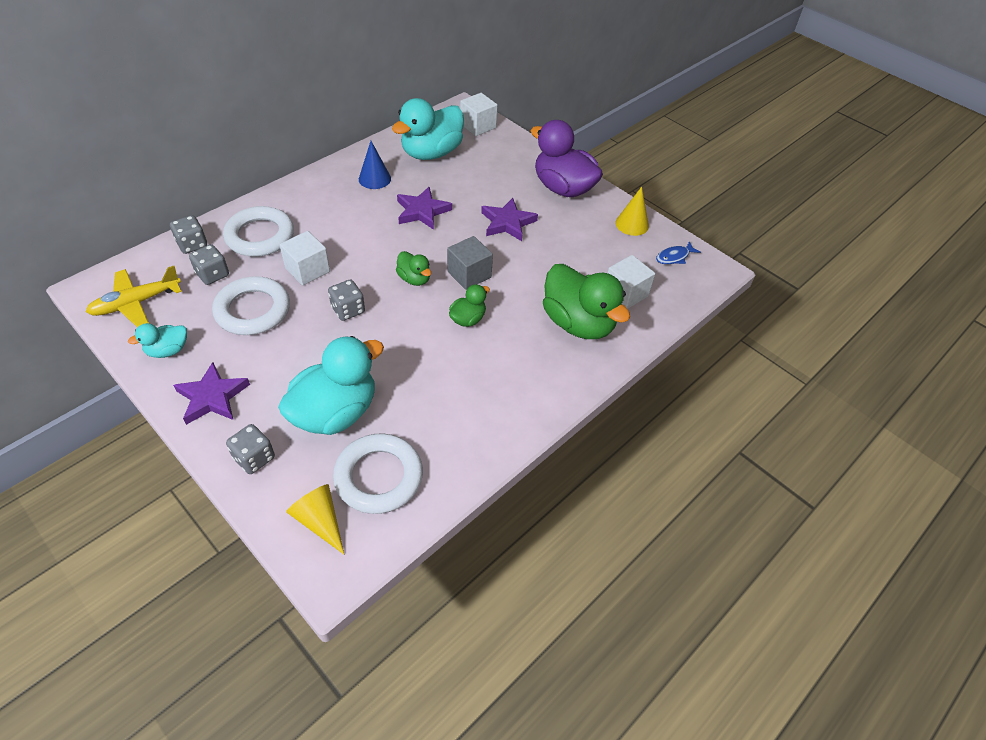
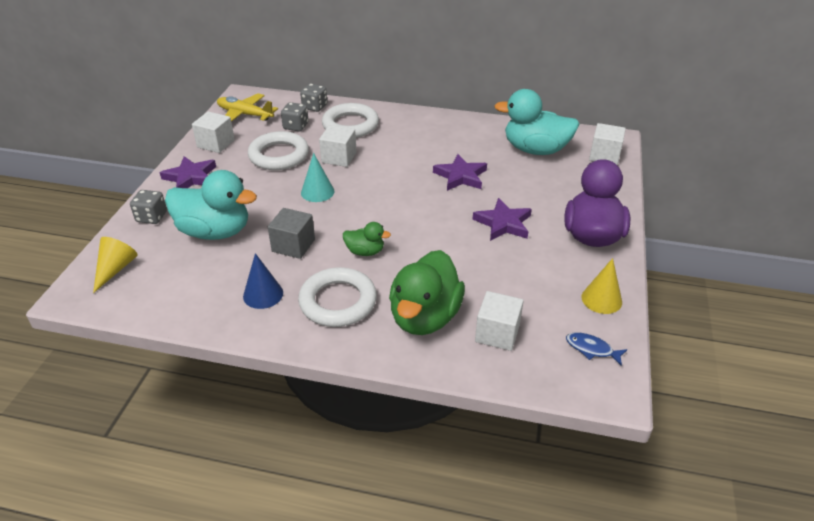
camera: 60 degrees right, 10 degrees down
(168, 350) = (216, 144): turquoise duck -> white cube
(348, 310) = (317, 192): grey dice -> turquoise cone
(374, 179) = (468, 140): blue cone -> blue cone (263, 294)
(379, 477) = (170, 278): white ring -> white ring (338, 302)
(414, 279) = (381, 206): green duck -> none
(469, 274) = (416, 230): grey cube -> grey cube (293, 245)

